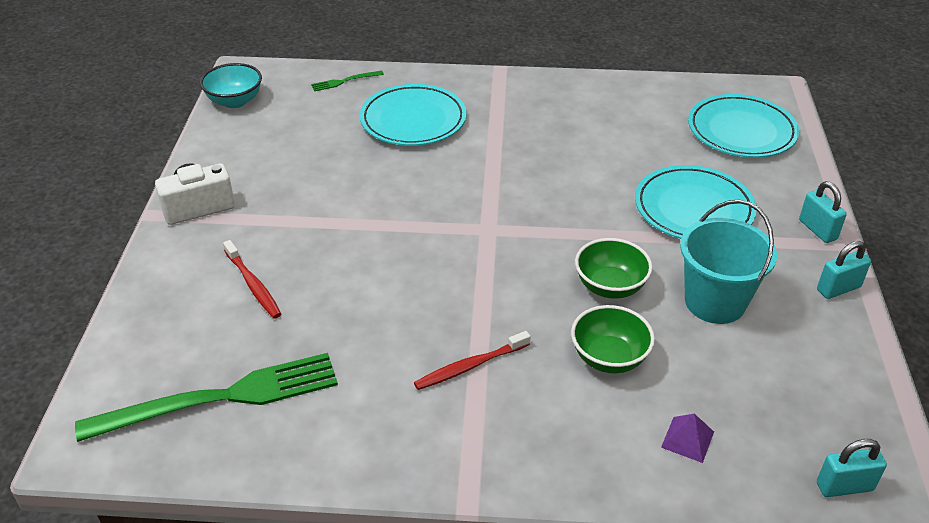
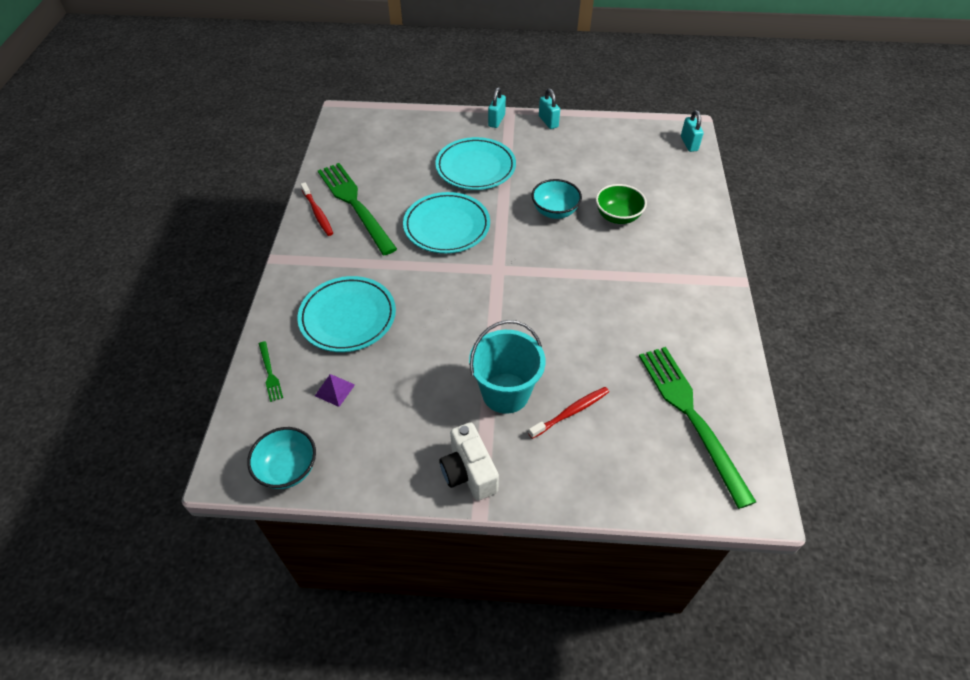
camera: 90 degrees left, 10 degrees up
(470, 366) = (635, 280): red toothbrush -> red toothbrush (317, 213)
(594, 113) = (355, 205): none -> green fork
(610, 286) = (555, 211): green bowl -> turquoise bowl
(687, 439) = (672, 191): purple pyramid -> purple pyramid (335, 390)
(715, 302) = (564, 169): turquoise bucket -> turquoise bucket (505, 393)
(741, 131) = (389, 136): turquoise plate -> turquoise plate (447, 226)
(817, 230) = (496, 120): turquoise padlock -> turquoise padlock turned 45 degrees counterclockwise

